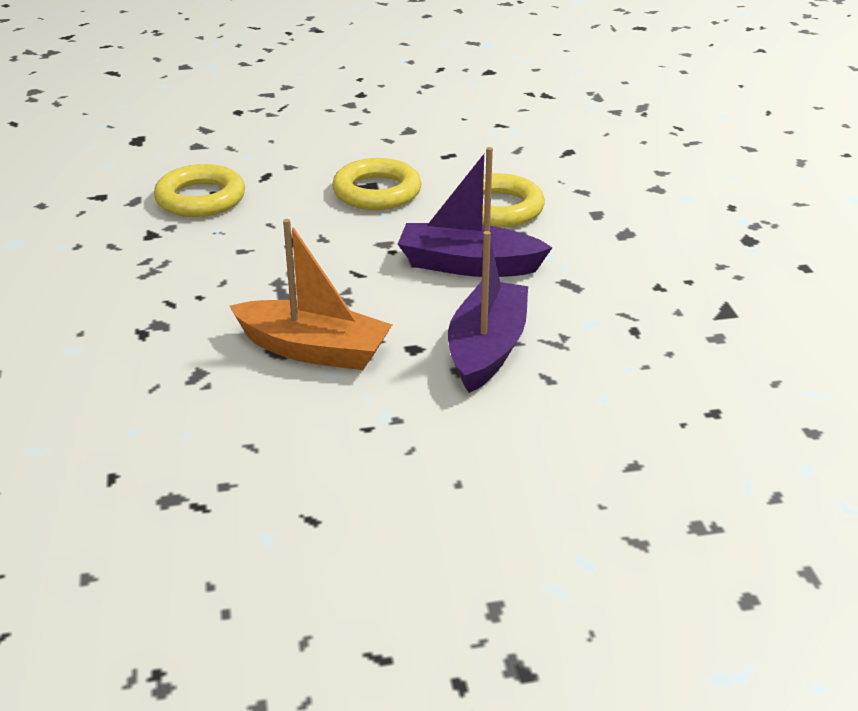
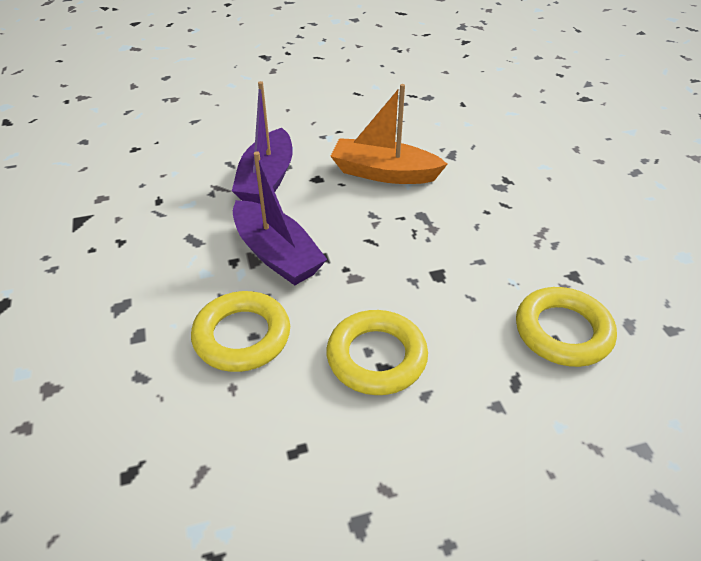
camera: 175 degrees right, 10 degrees up
(468, 265) = (277, 254): purple boat -> purple boat turned 45 degrees clockwise

